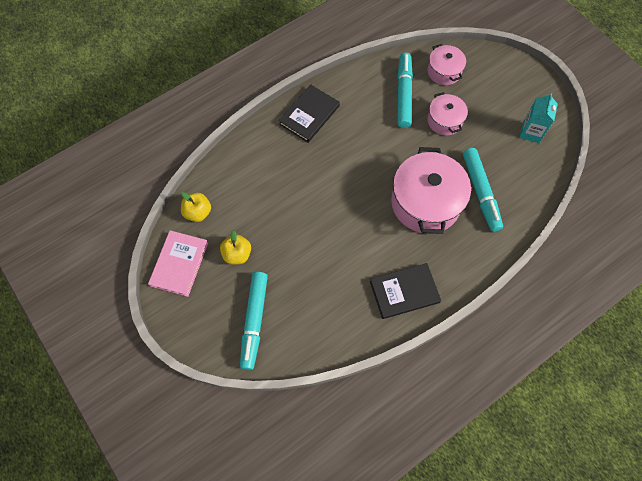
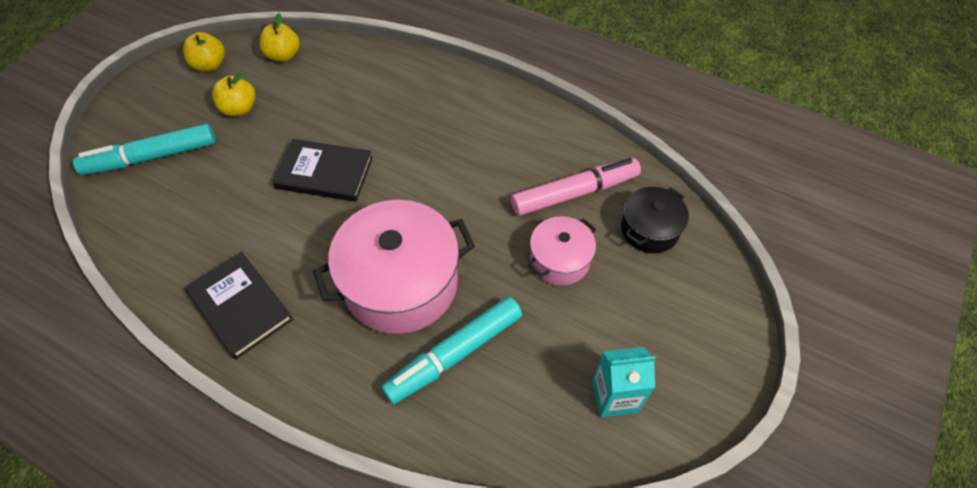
camera: 65 degrees right, 10 degrees down
(179, 264) = (210, 65): pink book -> yellow apple
(309, 115) = (475, 104): black book -> black book (324, 173)
(403, 94) = (574, 193): turquoise marker -> pink marker
(444, 71) = (649, 229): pink pot -> black pot

